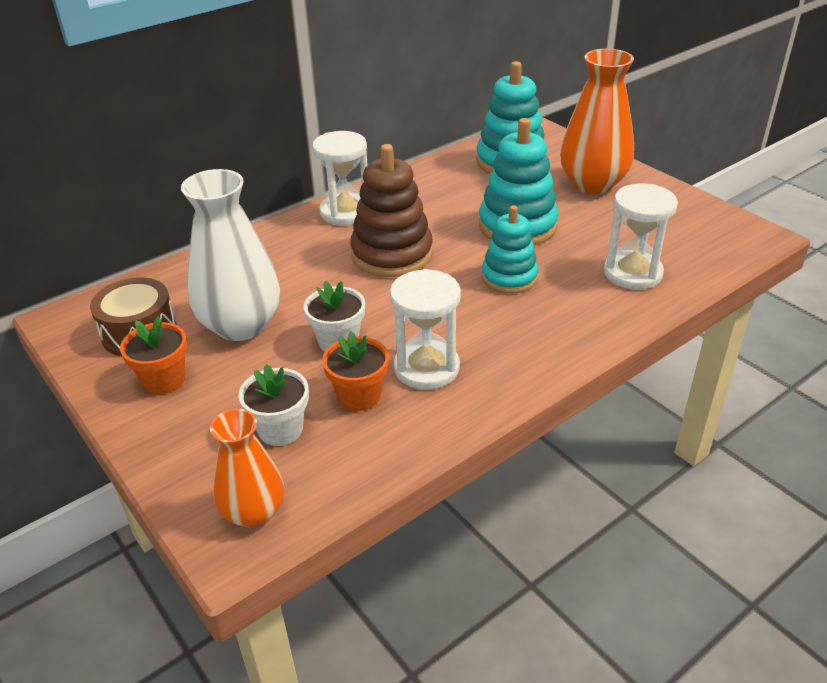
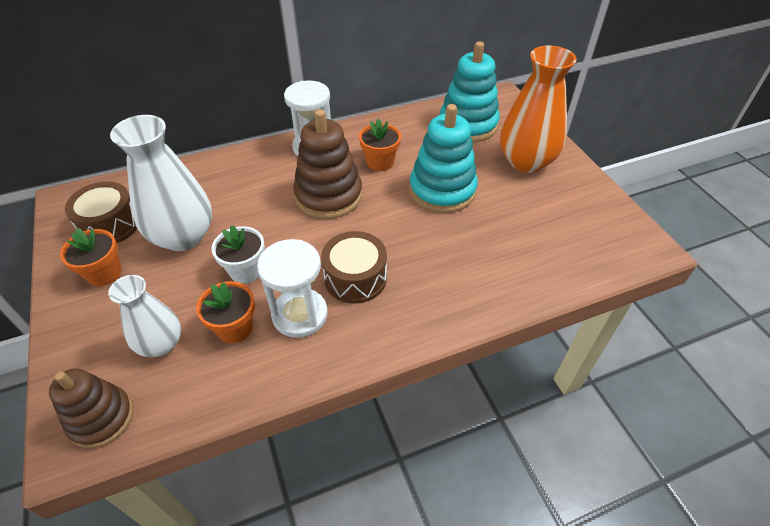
camera: 15 degrees right, 10 degrees up
(253, 512) = (101, 418): orange vase -> brown stacking toy
(280, 429) = (161, 344): white flower pot -> white vase
(432, 213) = (380, 162): none -> orange flower pot
(469, 322) = (355, 278): none -> brown drum
(509, 277) = (410, 240): turquoise stacking toy -> none
(632, 273) = (516, 261): white hourglass -> none

